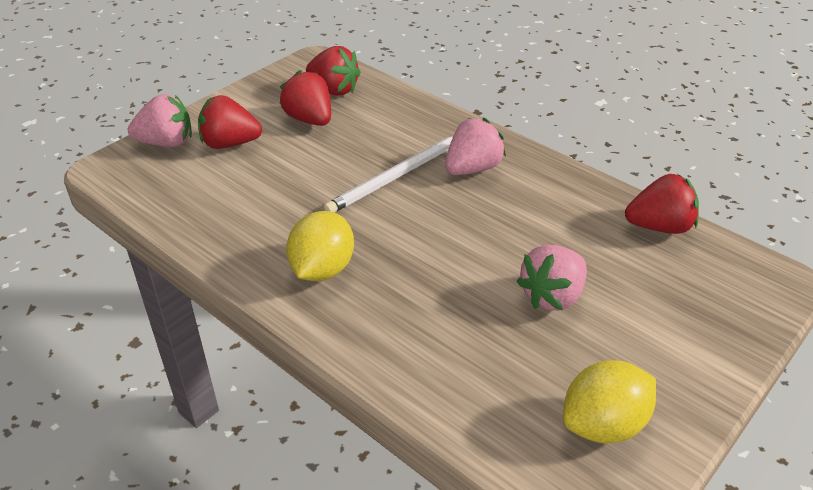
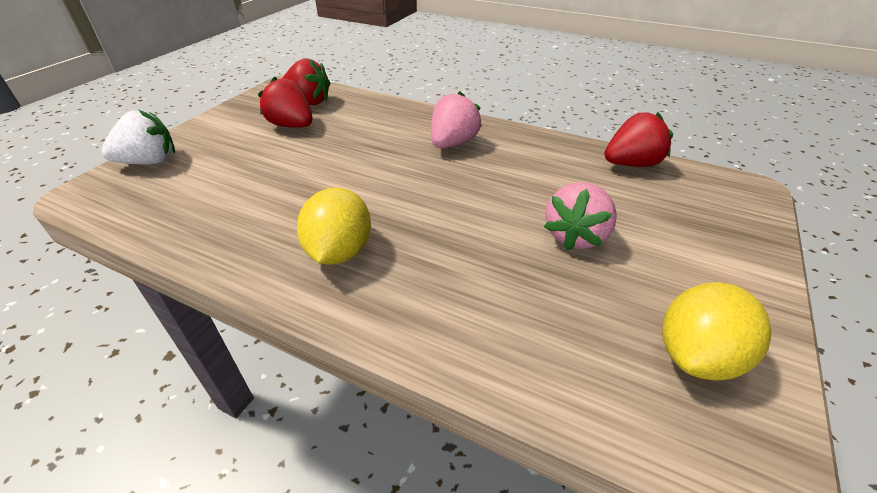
camera: 15 degrees left, 0 degrees up
(166, 143) = (150, 162): pink strawberry -> white strawberry
(230, 143) = (217, 154): red strawberry -> none
(397, 176) = (388, 158): white pencil -> none

